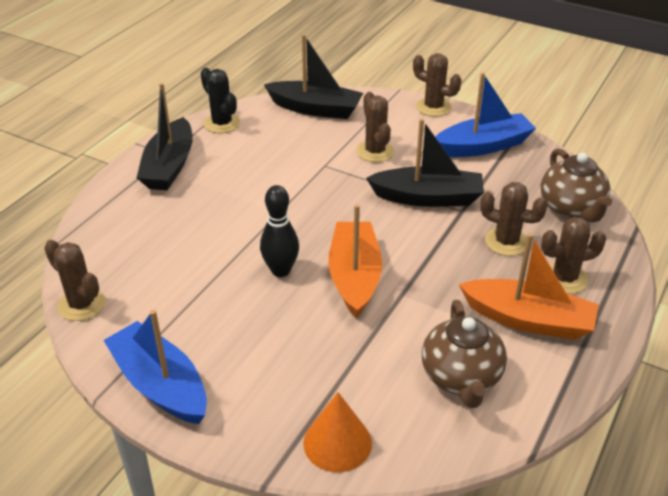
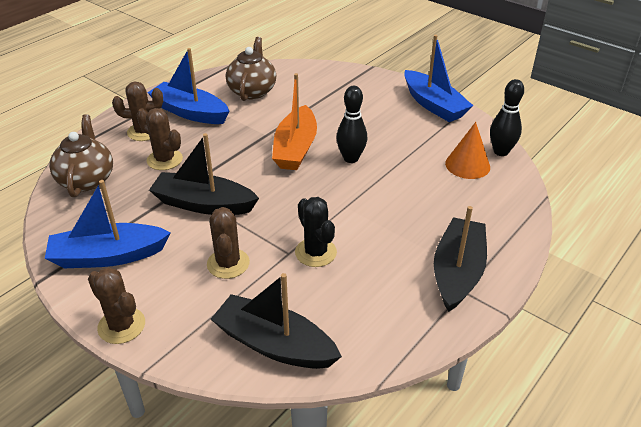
camera: 170 degrees left, 0 degrees up
(81, 304) = (501, 152): brown cactus -> black bowling pin
(222, 123) = (400, 333): black cactus -> black cactus (315, 252)
(337, 443) = (333, 74): orange cone -> orange cone (467, 165)
(528, 320) = (190, 112): orange boat -> blue boat

